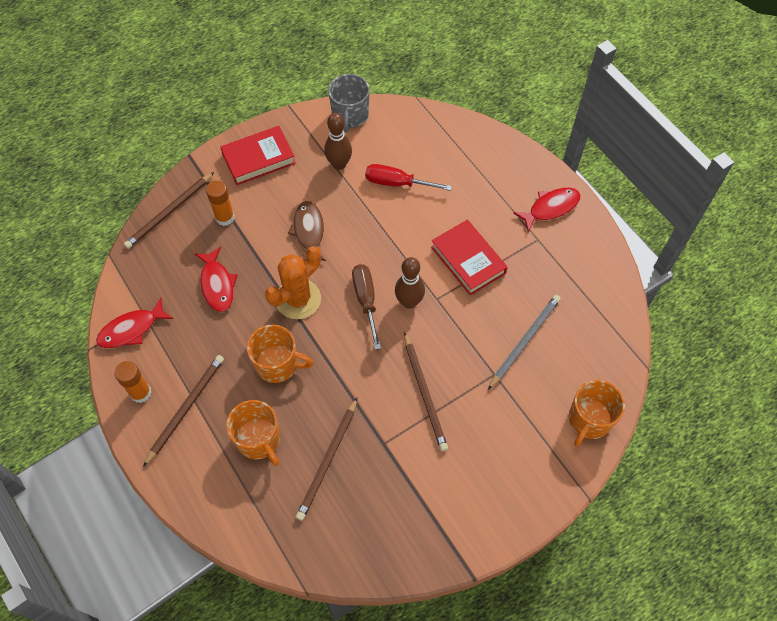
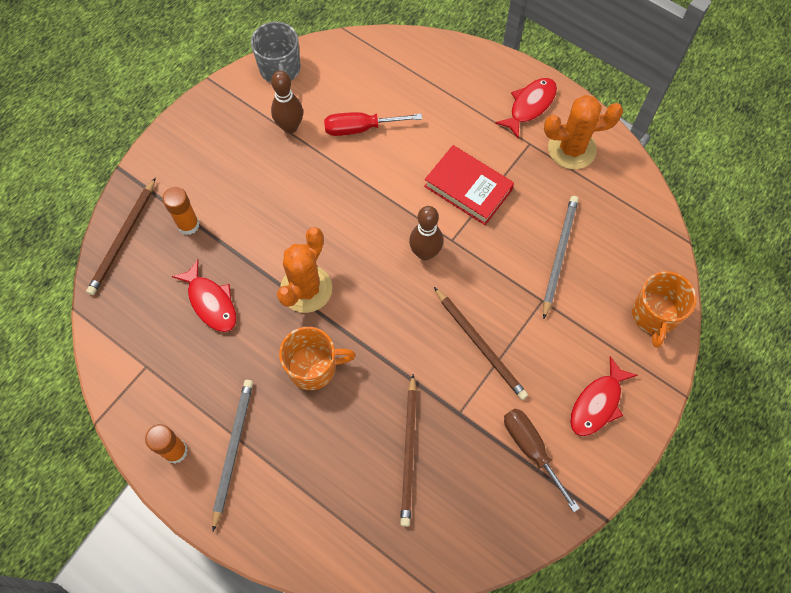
camera: 20 degrees left, 5 degrees up
(131, 329) = (135, 384): red fish -> red fish (597, 403)
(186, 408) = (233, 450): brown pencil -> grey pencil
(258, 159) = (199, 147): red book -> none
(259, 440) = (326, 456): orange mug -> none
(308, 231) = (287, 211): brown fish -> none
(366, 301) = (380, 267): brown screwdriver -> brown screwdriver (532, 450)
(573, 255) = (572, 149): none -> orange cactus

